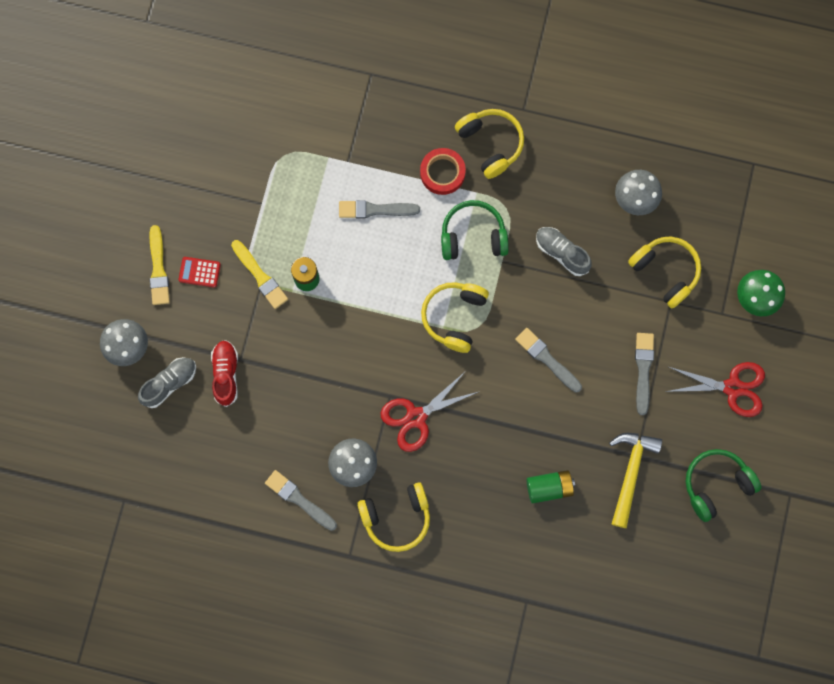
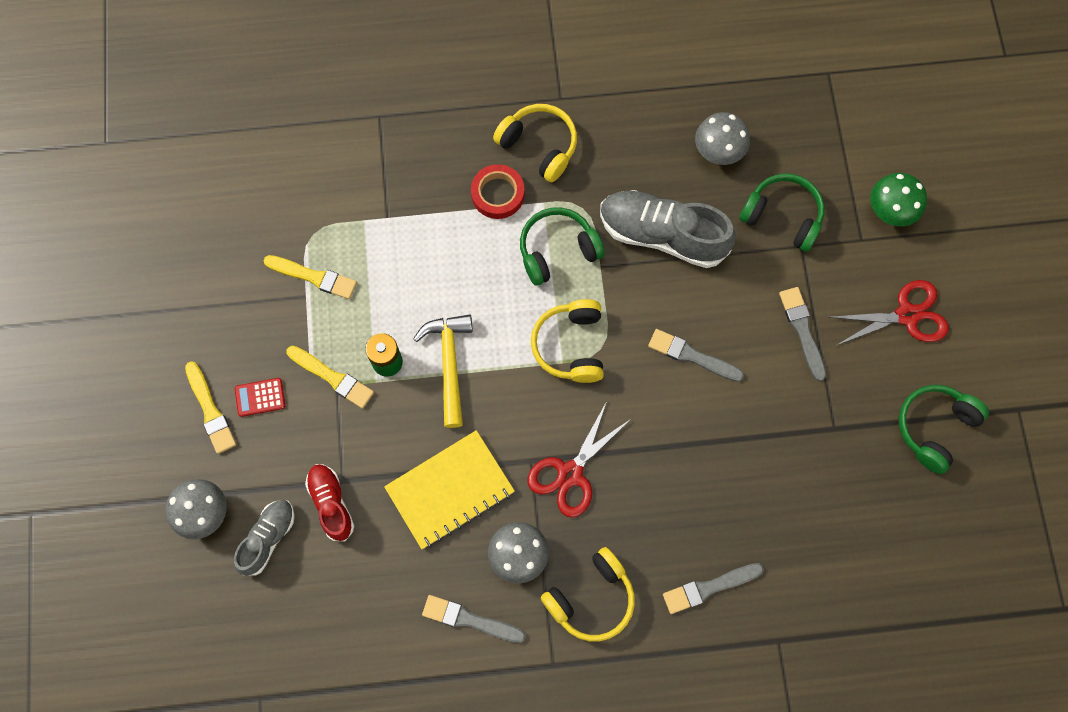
camera: 20 degrees left, 5 degrees down
(273, 190) = (313, 277): none -> yellow brush
(319, 396) = (450, 490): none -> yellow notebook
(375, 210) = (438, 259): grey brush -> grey brush (709, 587)
(549, 487) = (751, 499): green battery -> none
(561, 253) = (662, 235): grey shoe -> grey shoe, size x1.76
(630, 473) = (835, 449): yellow hammer -> yellow hammer (449, 364)
(665, 272) = (782, 216): yellow headphones -> green headphones

